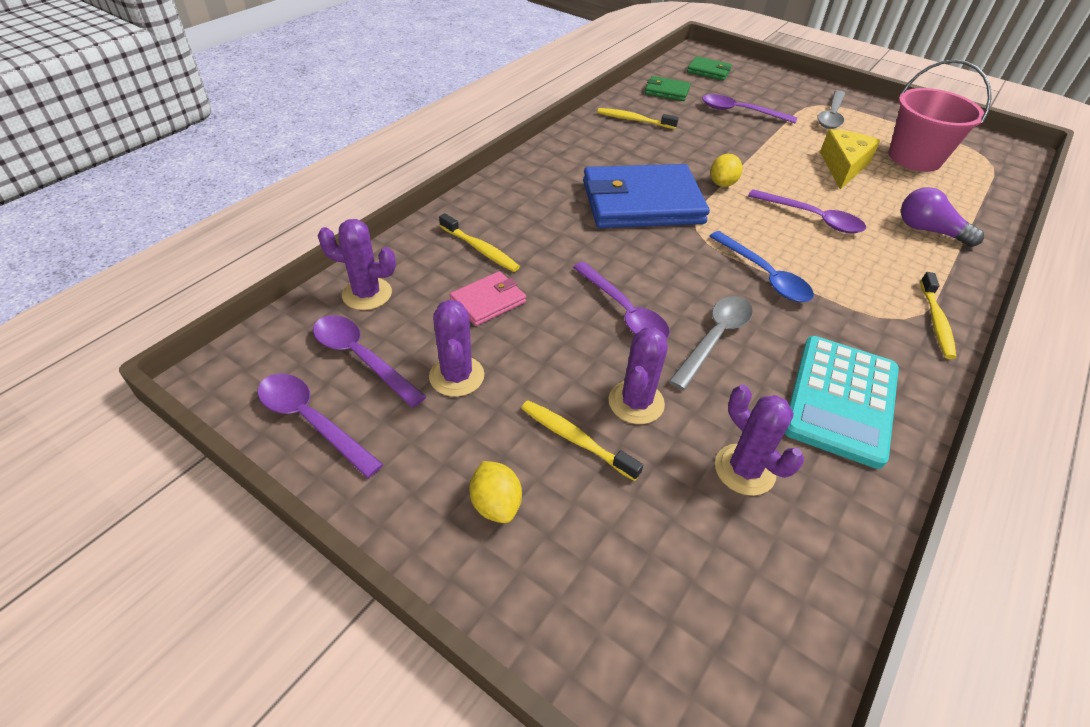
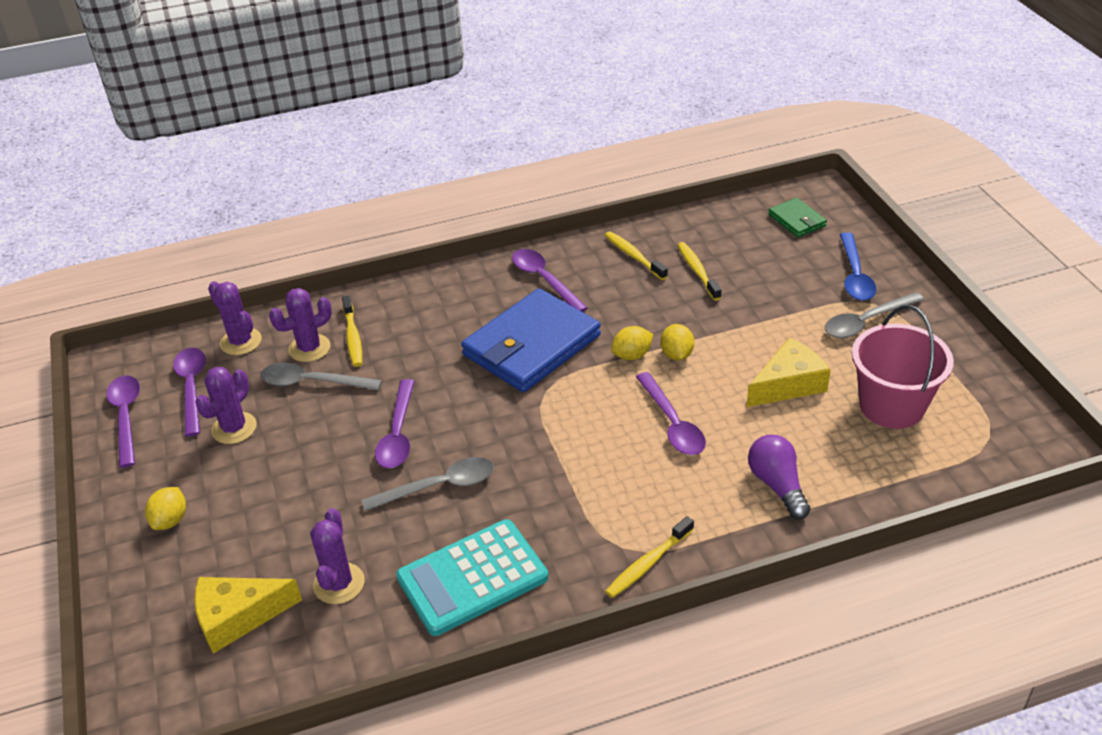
camera: 40 degrees right, 5 degrees down
(488, 301) = (312, 382): pink wallet -> grey spoon
(575, 439) = (258, 507): yellow toothbrush -> yellow toothbrush (697, 271)
(636, 402) = (324, 503): purple cactus -> purple cactus (309, 348)
(641, 202) = (531, 345): blue wallet -> blue wallet turned 75 degrees counterclockwise
(667, 91) = (713, 232): green wallet -> none
(695, 564) = (238, 617): none -> yellow cheese
(740, 112) = (762, 282): purple spoon -> purple spoon (544, 280)
(750, 172) = (676, 354): none -> yellow lemon
(764, 275) = (550, 456): blue spoon -> blue spoon (855, 275)

